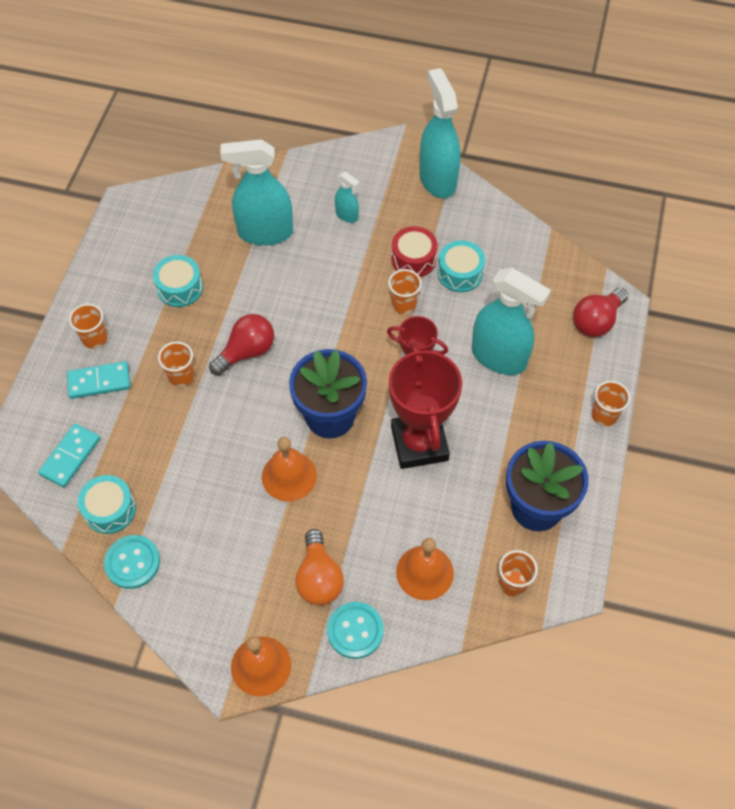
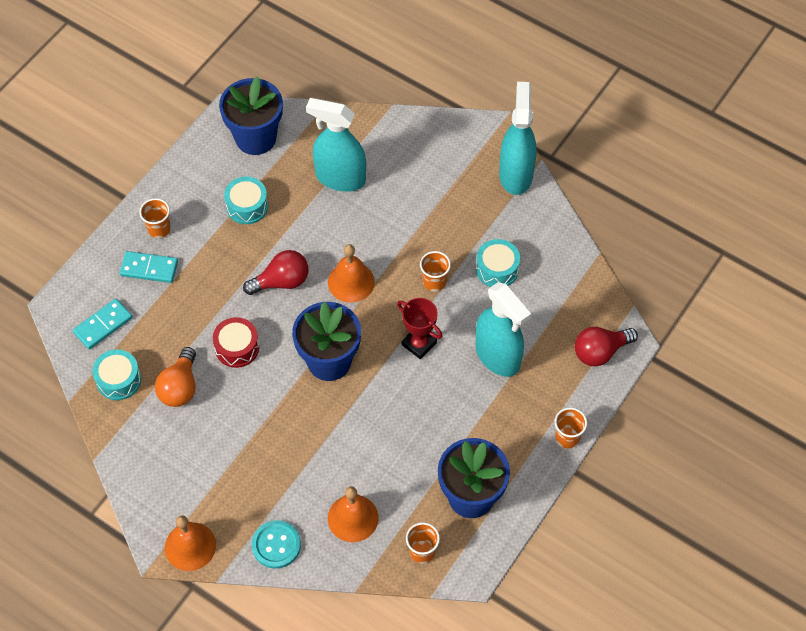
camera: 20 degrees right, 0 degrees up
(132, 562) = (121, 429): turquoise button -> none
(162, 219) = (255, 138): none -> blue flower pot
(181, 376) = (218, 285): orange cup -> none
(289, 476) = (274, 400): orange bell -> orange bell (351, 282)
(319, 578) = (264, 493): orange light bulb -> orange light bulb (180, 387)
(347, 215) = (419, 184): turquoise spray bottle -> none
(413, 259) = (461, 243): red drum -> red drum (237, 347)
(419, 443) = (395, 409): red trophy -> none

